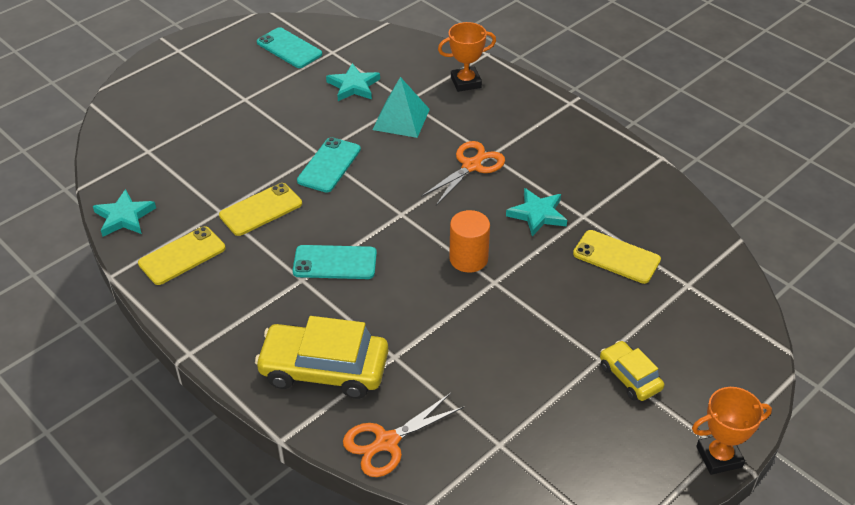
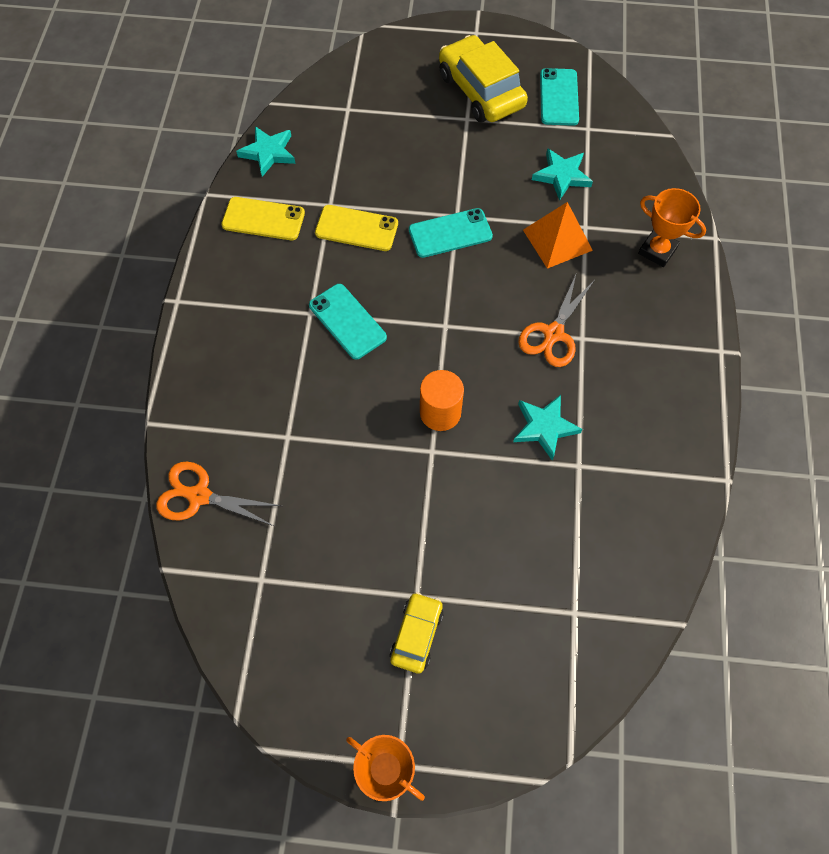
camera: 50 degrees right, 20 degrees up
(324, 369) = (234, 399): yellow car -> yellow car (481, 91)
(401, 119) = (557, 240): turquoise pyramid -> orange pyramid
(471, 166) = (553, 334): orange scissors -> orange scissors turned 120 degrees clockwise
(616, 257) = (552, 528): yellow phone -> none

